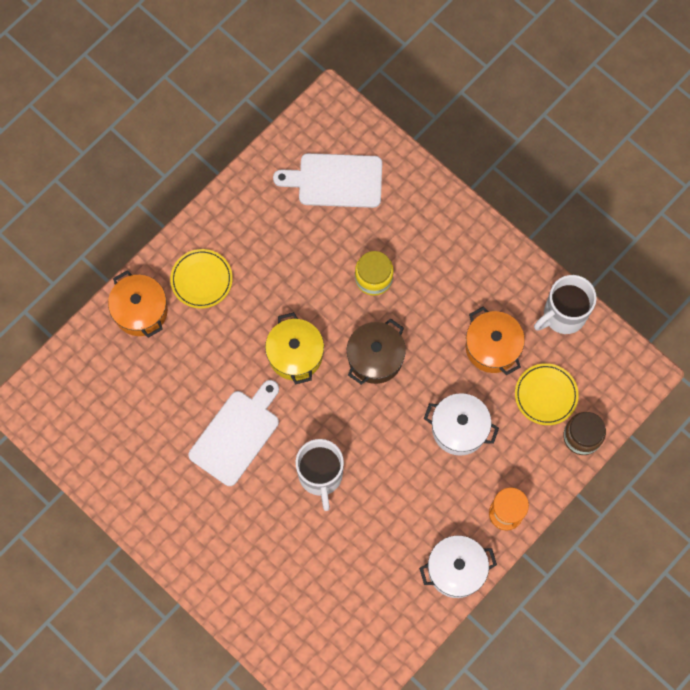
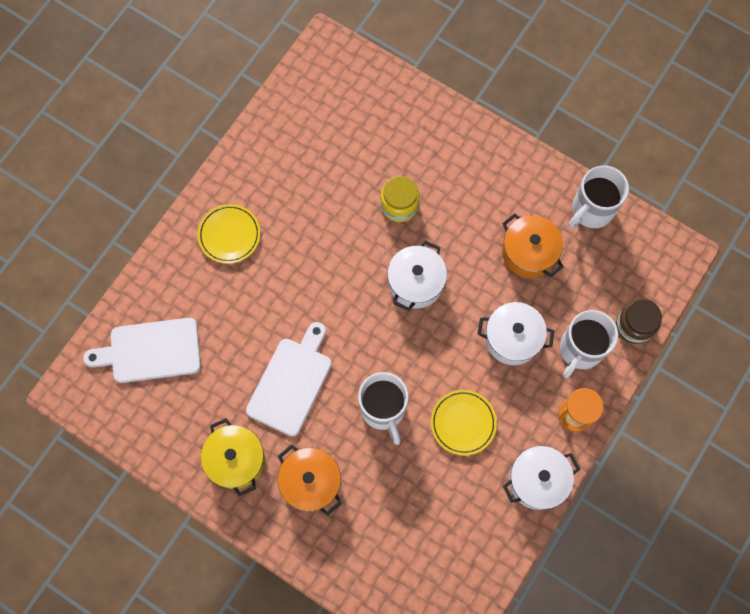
camera: 10 degrees left, 0 degrees up
(140, 311) = (173, 275): orange pot -> orange pot (311, 482)
(295, 354) = (336, 293): yellow pot -> yellow pot (236, 460)
(335, 180) = (344, 117): white cutting board -> white cutting board (150, 351)
(375, 358) = (416, 282): brown pot -> white pot
(523, 451) = (580, 350): none -> white mug
(546, 395) = (590, 291): yellow plate -> yellow plate (463, 423)

